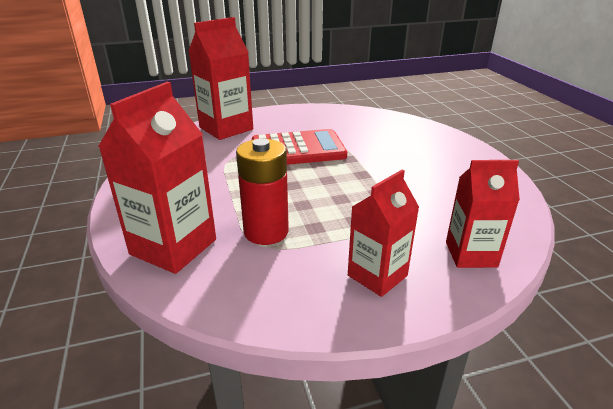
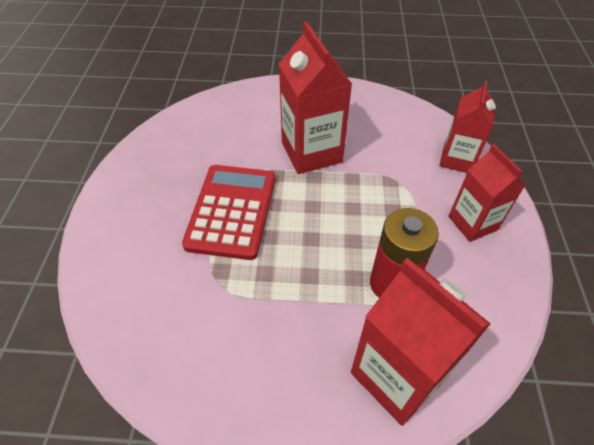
camera: 70 degrees left, 20 degrees up
(226, 128) = (122, 271): red carton -> red carton (311, 152)

